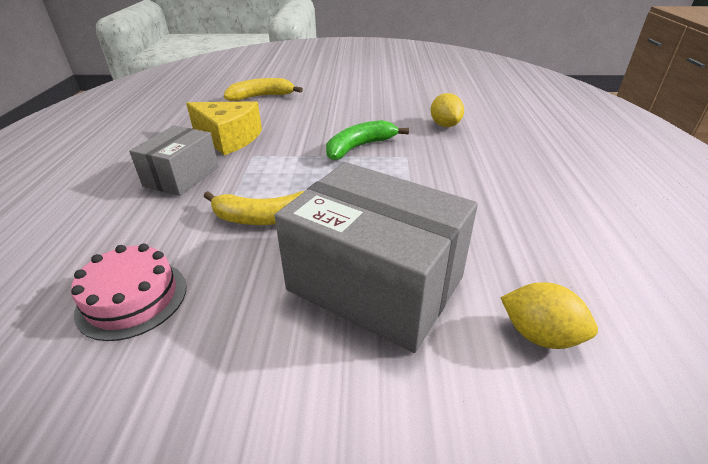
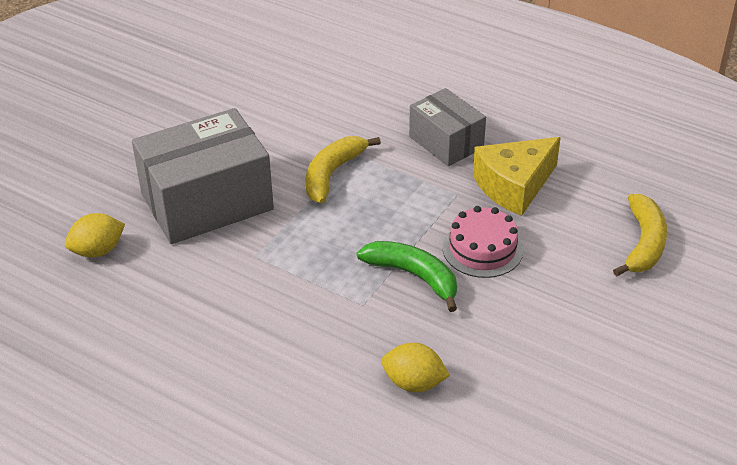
camera: 120 degrees right, 5 degrees up
(132, 298) = (293, 102): pink cake -> pink cake (482, 249)
(359, 147) = (414, 276): green banana -> green banana turned 45 degrees counterclockwise

